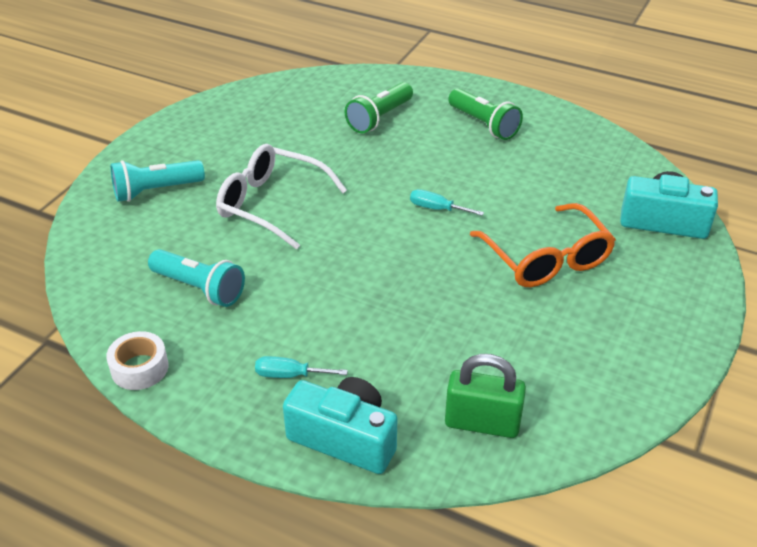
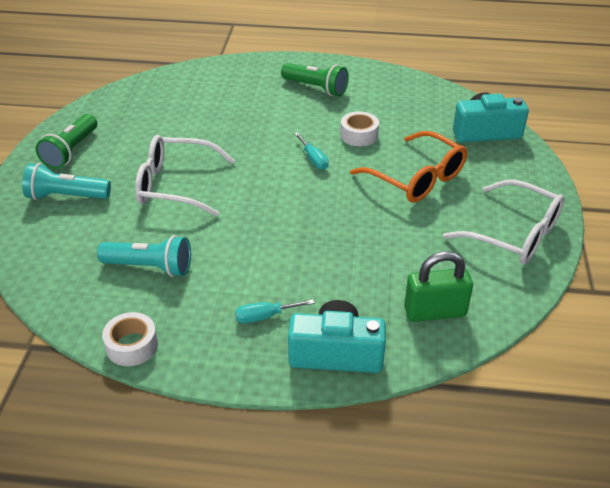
camera: 20 degrees left, 0 degrees up
(156, 191) = (66, 196): turquoise flashlight -> turquoise flashlight turned 45 degrees clockwise
(379, 118) = (230, 99): green flashlight -> green flashlight (71, 151)
(437, 209) = (313, 159): turquoise screwdriver -> turquoise screwdriver turned 120 degrees counterclockwise
(505, 191) = (359, 135): none -> white tape
(629, 355) = (513, 234): none -> white glasses

